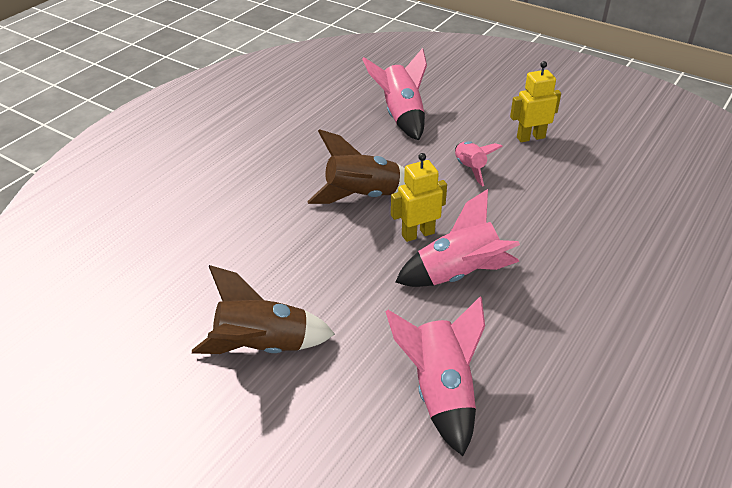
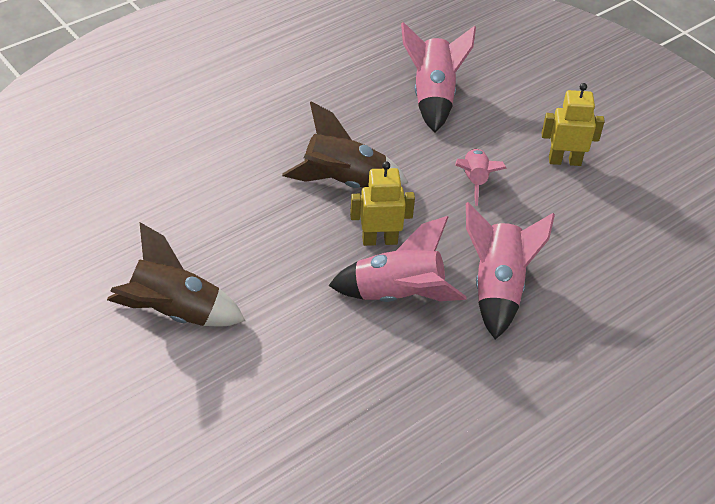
camera: 15 degrees right, 5 degrees up
(440, 392) = (319, 405): pink rocket -> pink rocket (497, 288)

